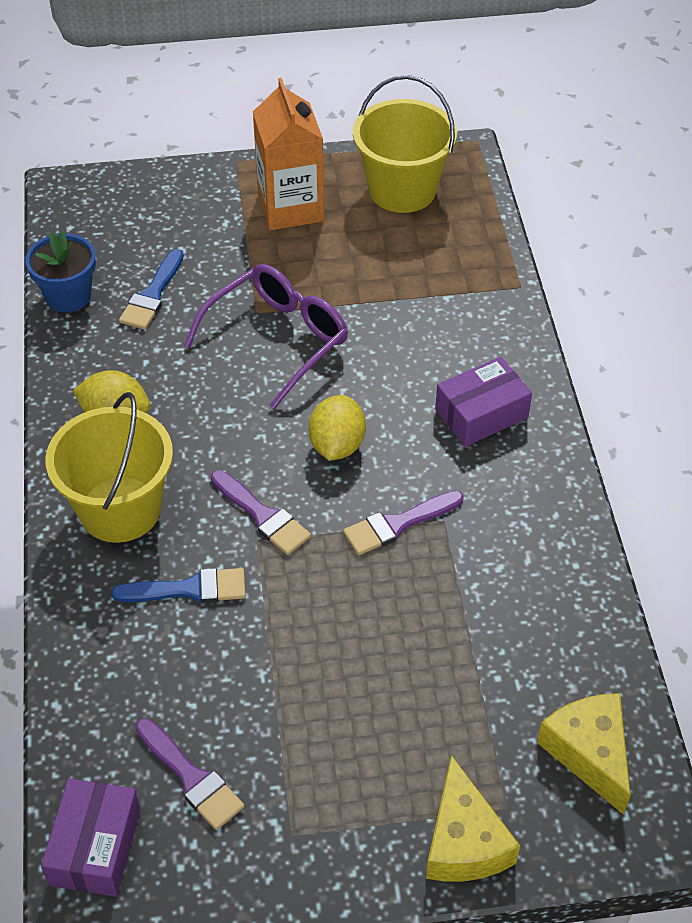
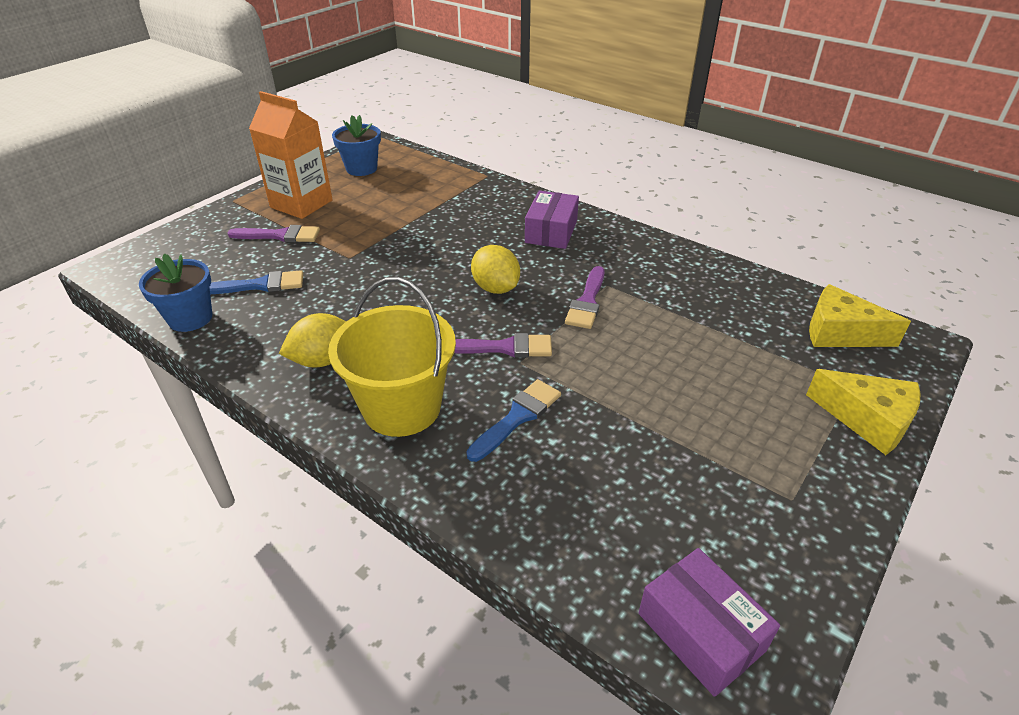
camera: 45 degrees left, 10 degrees down
(152, 295) = (260, 285): blue brush -> blue brush turned 75 degrees counterclockwise
(191, 778) = (688, 523): purple brush -> purple brush (280, 236)
(278, 339) = (383, 262): purple glasses -> none
(402, 190) = (361, 168): yellow bucket -> blue flower pot

